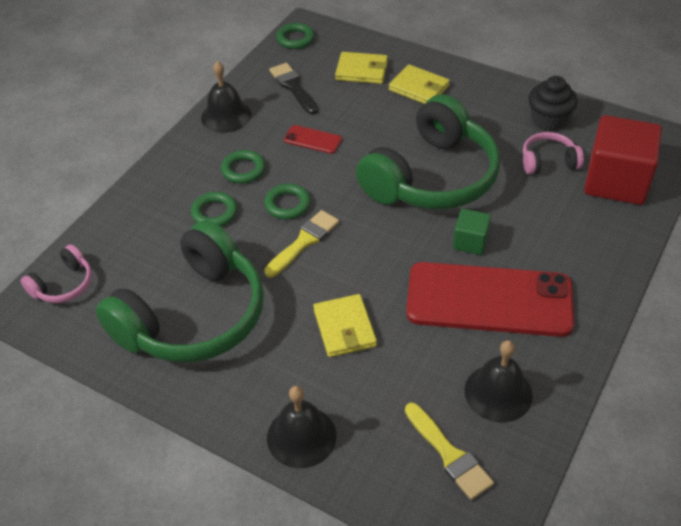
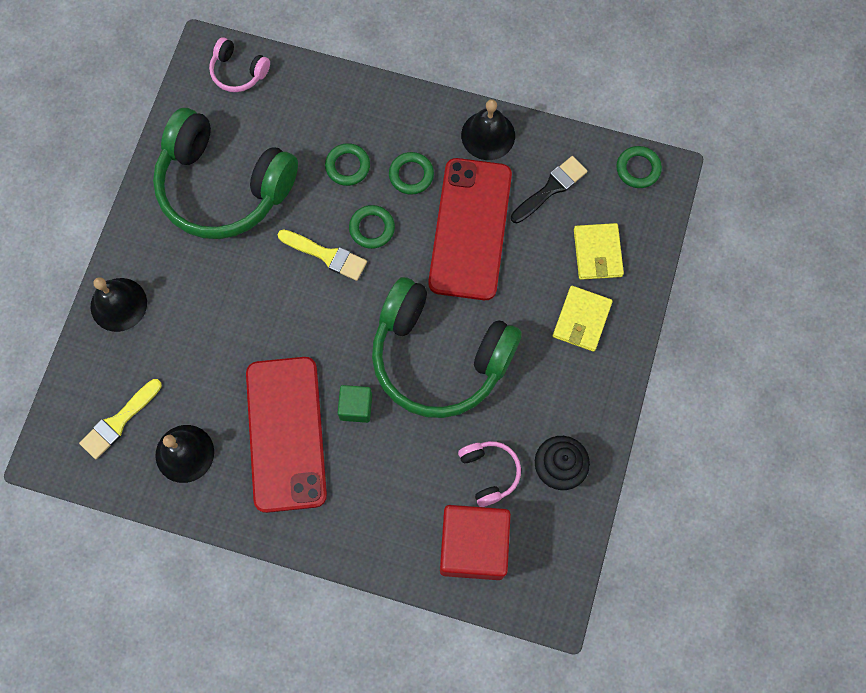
camera: 75 degrees right, 25 degrees up
(312, 140) = (470, 229): red phone -> red phone, size x2.48
(344, 328) = (232, 314): yellow wallet -> none

